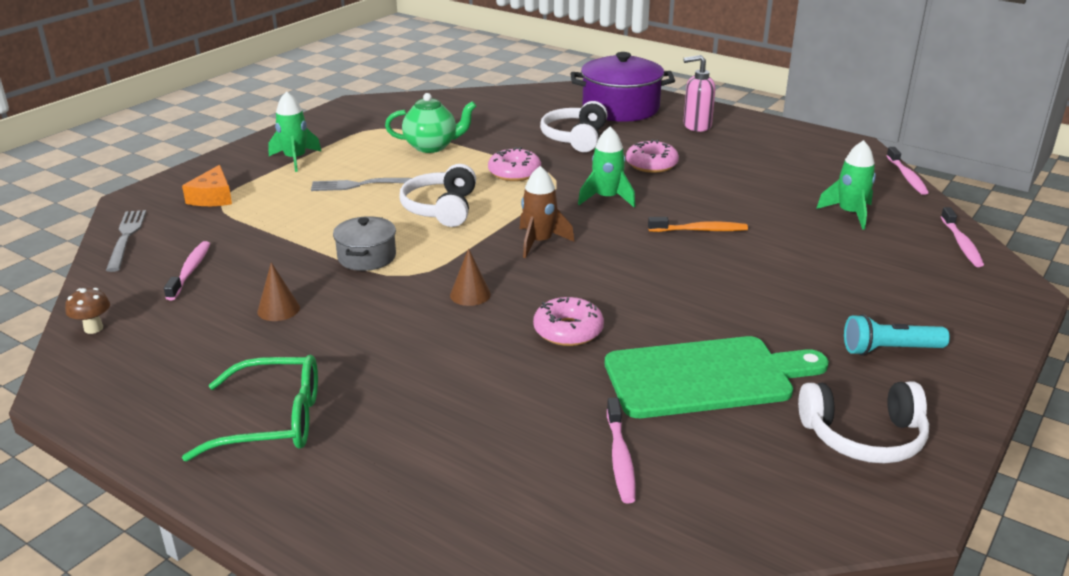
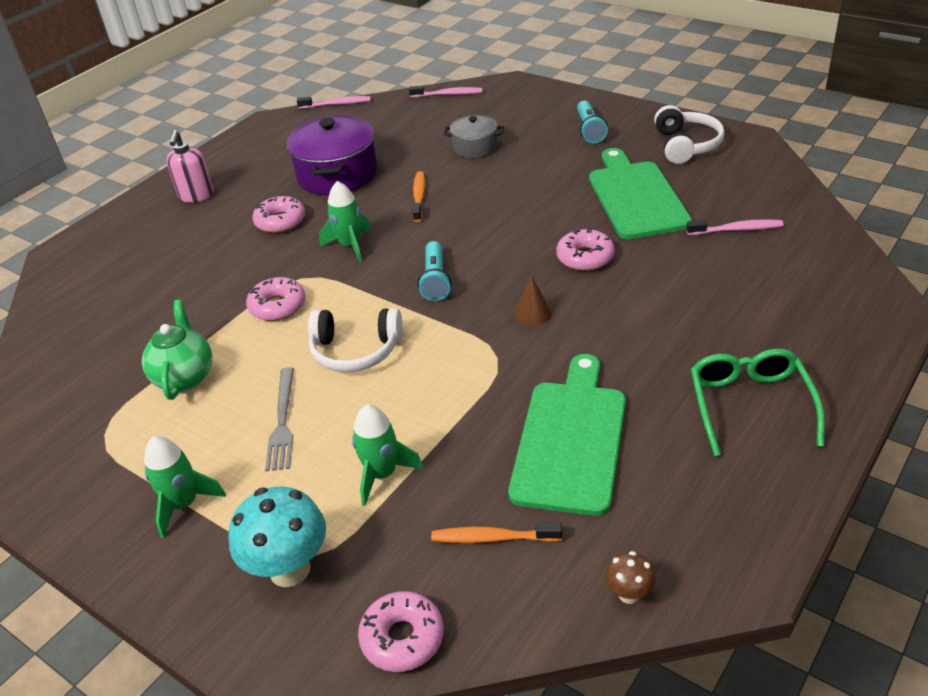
camera: 85 degrees left, 10 degrees up
(126, 238) = (402, 638): grey fork -> pink donut
(190, 270) = (492, 538): pink toothbrush -> orange toothbrush
(213, 197) = (290, 569): orange cheese -> turquoise mushroom
(278, 309) = (571, 439): brown cone -> green cutting board
(367, 257) = (462, 391): grey pot -> grey pot (475, 147)
(539, 242) = (435, 280): brown rocket -> turquoise flashlight
(575, 138) = (198, 270): white headphones -> none
(620, 108) = (128, 242): purple pot -> purple pot (337, 175)
(850, 214) = (397, 131): green rocket -> green rocket (382, 474)

